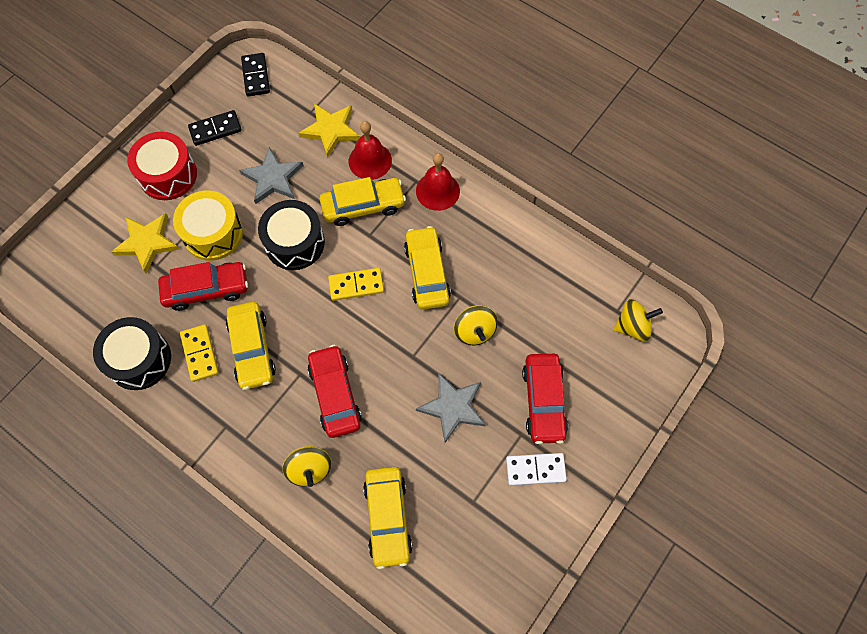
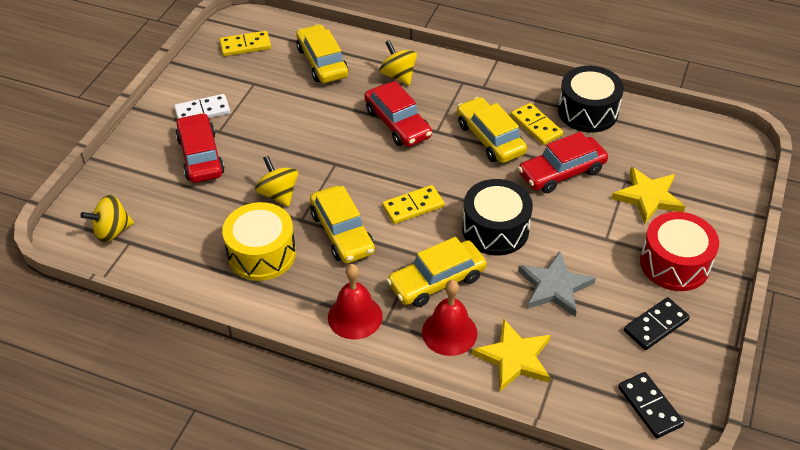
camera: 165 degrees right, 20 degrees down
(213, 233) = (586, 219): yellow drum -> yellow drum (261, 254)
(452, 407) = (286, 136): grey star -> none
(472, 576) = (245, 46): none -> yellow domino

